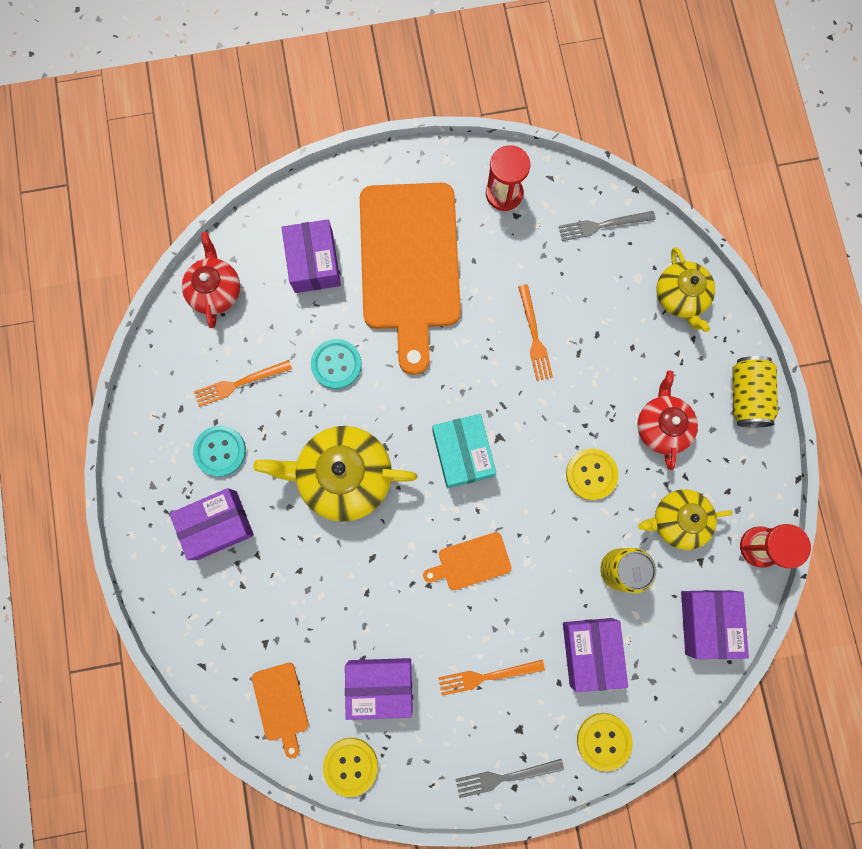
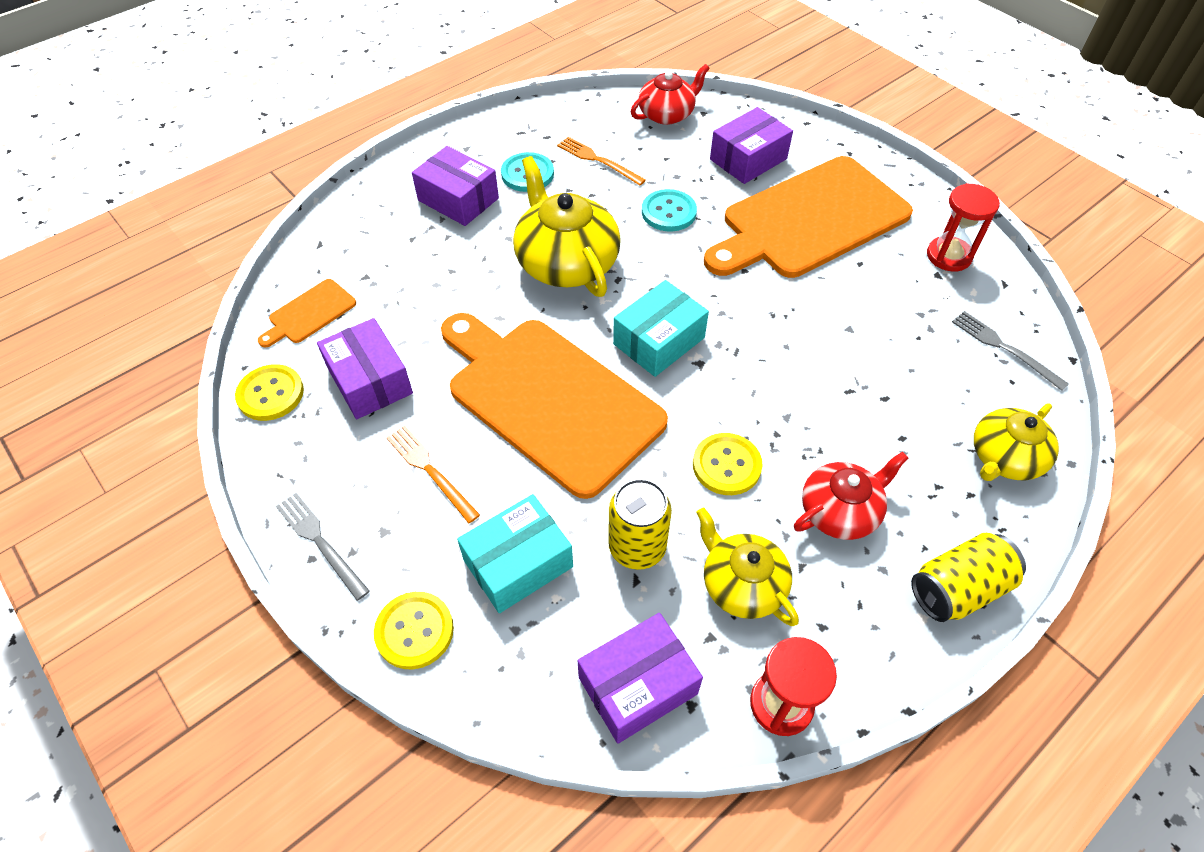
camera: 60 degrees right, 25 degrees down
(471, 562) = (549, 399): orange cutting board -> orange cutting board, size x2.41
(534, 336) = (831, 344): orange fork -> none
(590, 652) = (518, 563): purple box -> turquoise box

